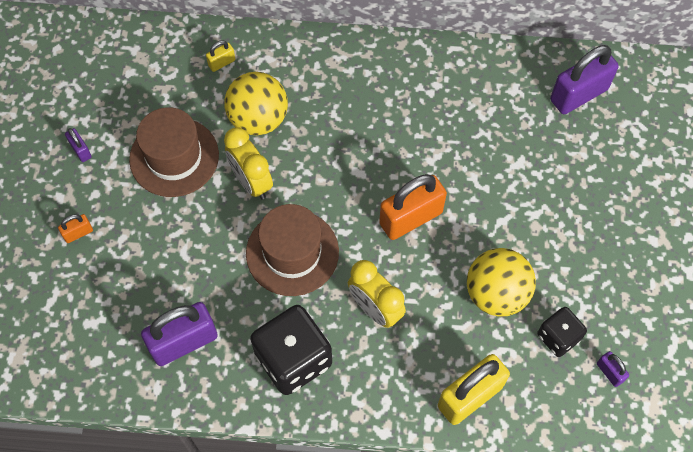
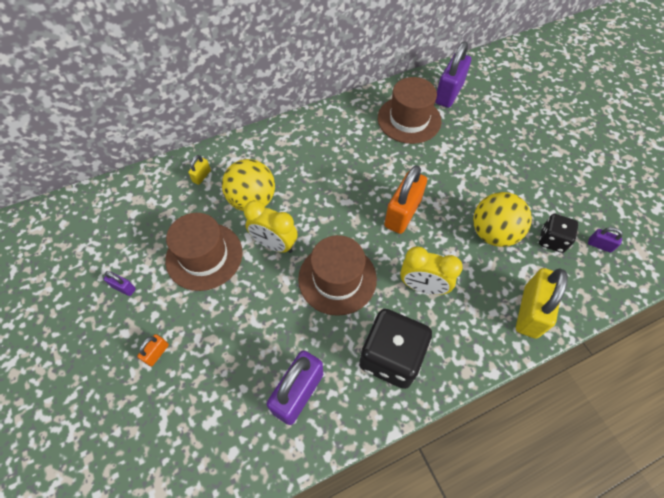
camera: 30 degrees left, 5 degrees down
(502, 106) = (409, 119): none -> brown hat

